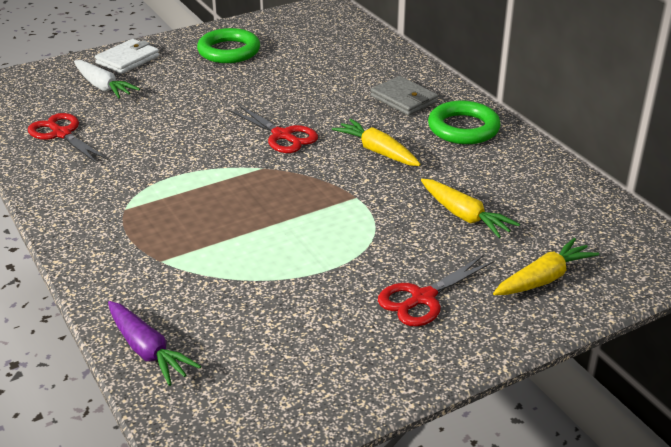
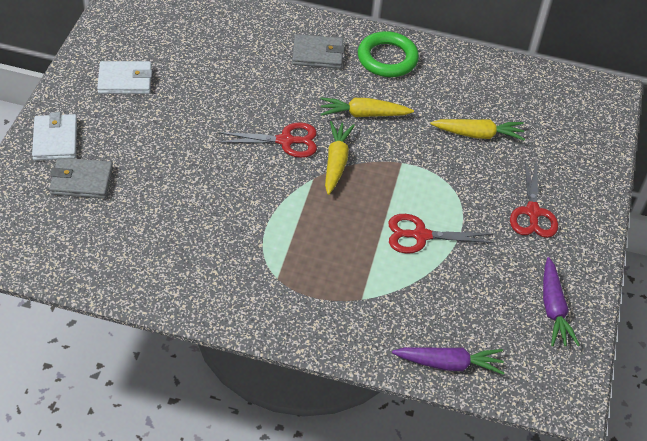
camera: 50 degrees left, 15 degrees up
(62, 134) = (125, 248): red scissors -> red scissors (421, 235)
(103, 87) = (81, 181): white carrot -> grey wallet
(229, 51) = (125, 80): green ring -> white wallet
(314, 380) = (553, 309): none -> purple carrot
(544, 278) = (569, 152): yellow carrot -> yellow carrot (336, 162)

